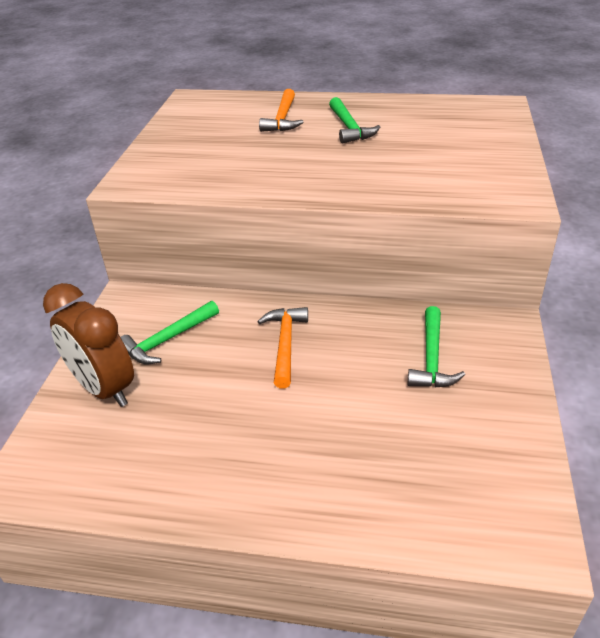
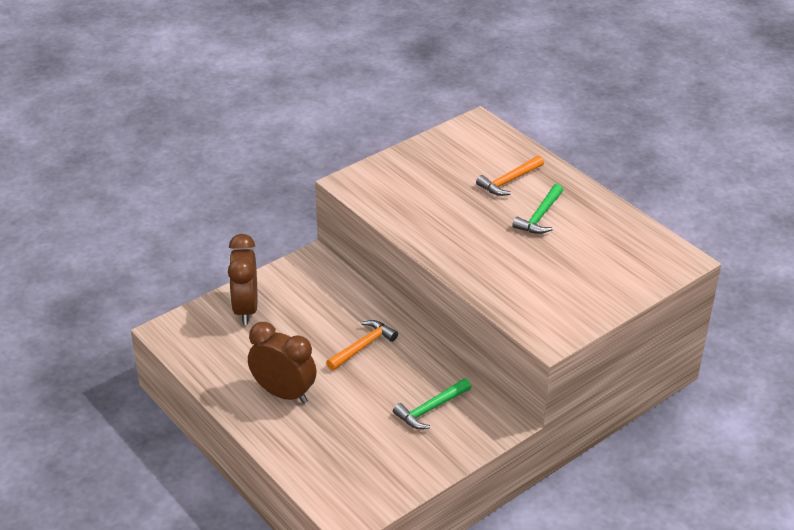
camera: 40 degrees right, 0 degrees up
(168, 340) = (306, 301): green hammer -> none
(265, 450) = (283, 393): none -> brown clock

